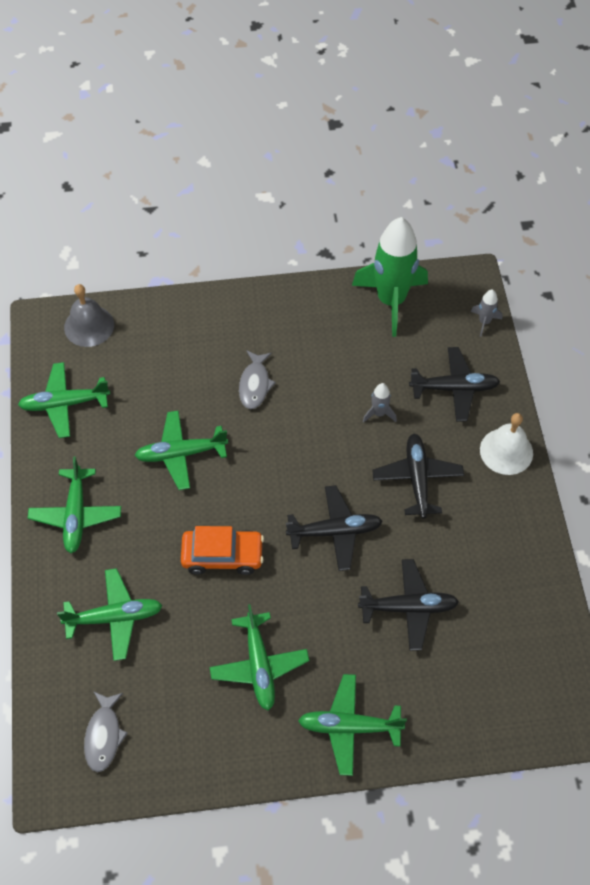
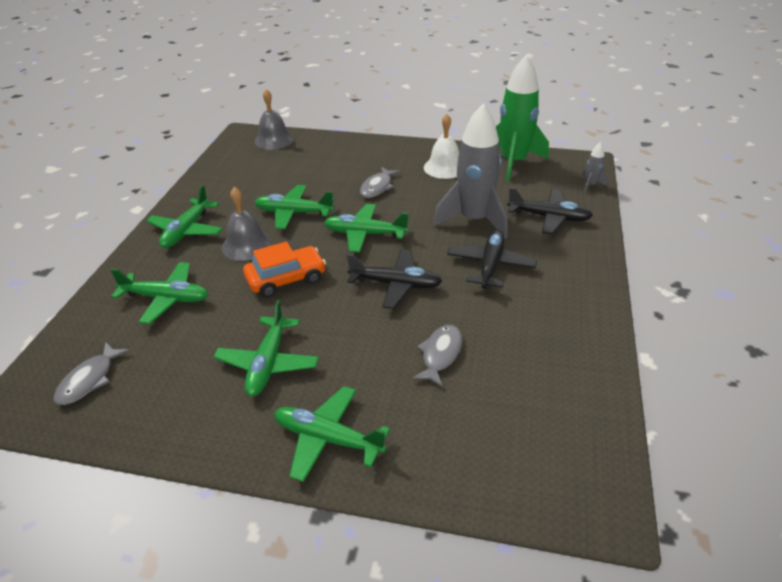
camera: 20 degrees right, 20 degrees down
(64, 404) = (226, 173): green plane -> green plane (364, 234)
(155, 519) = (246, 245): none -> grey bell
(222, 555) = (286, 279): orange car -> orange car turned 45 degrees counterclockwise
(379, 413) = (473, 220): grey rocket -> grey rocket, size x2.39
(409, 607) = (440, 354): black plane -> grey fish
(506, 451) = (585, 264): white bell -> white bell (444, 167)

